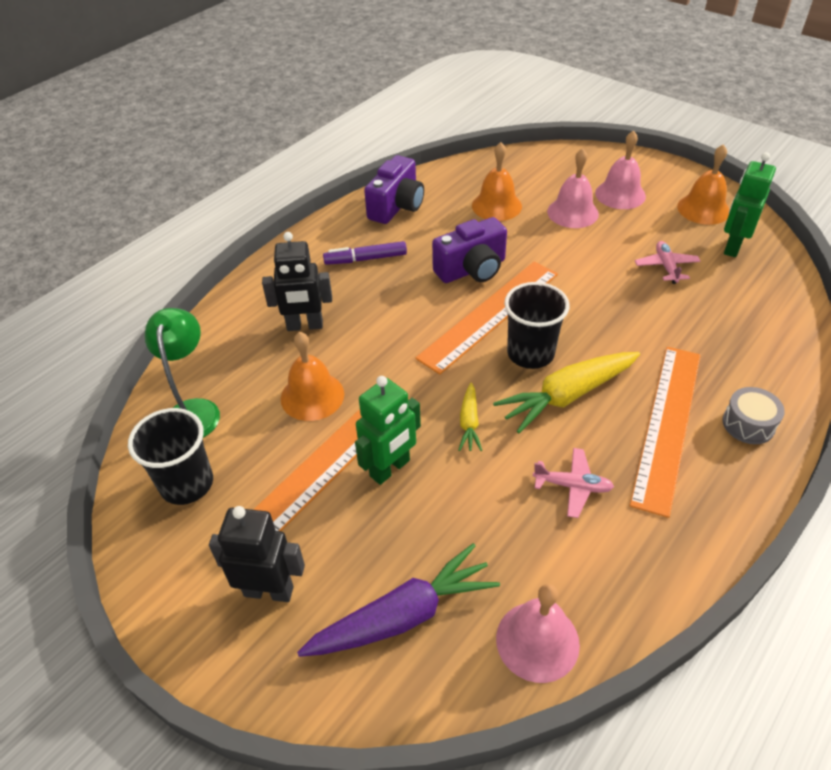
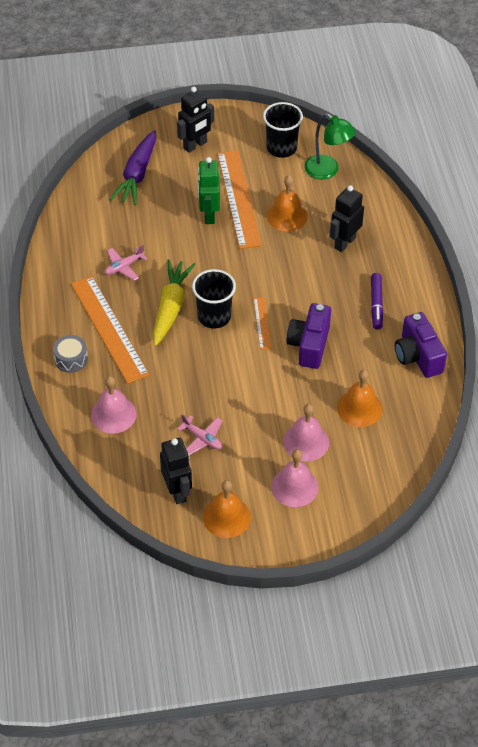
camera: 130 degrees right, 5 degrees up
(366, 259) = (376, 304): purple marker -> purple marker turned 150 degrees clockwise
(469, 423) = (200, 259): yellow carrot -> none
(490, 315) = (262, 323): orange ruler -> orange ruler, size x0.47
(537, 641) = (80, 203): pink bell -> pink bell (113, 414)
(732, 246) = (177, 491): green robot -> black robot

